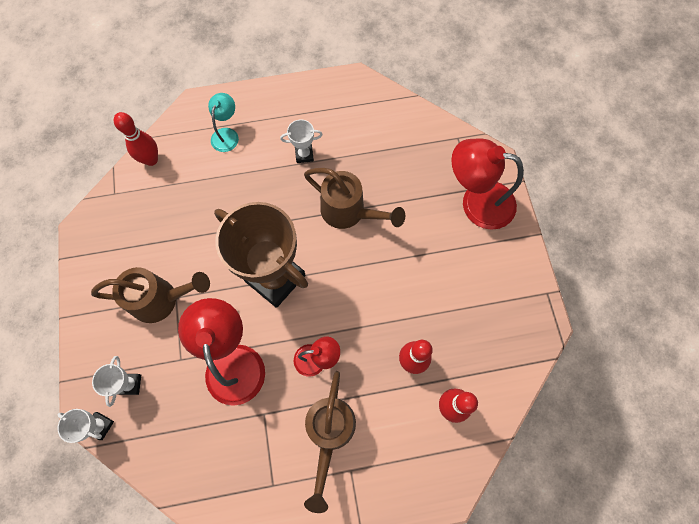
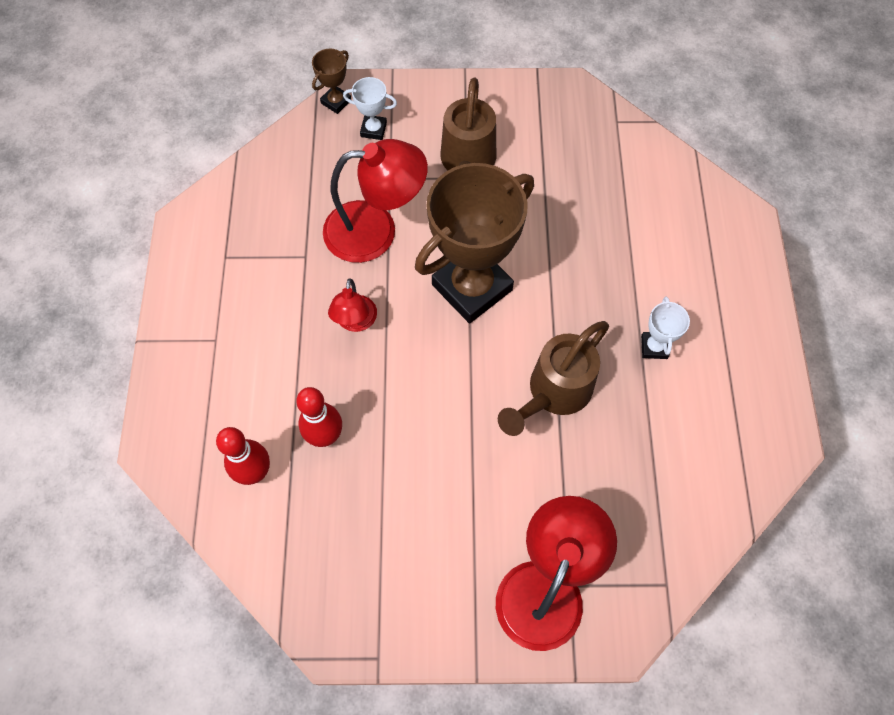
camera: 100 degrees right, 5 degrees down
(100, 426) = (336, 102): white trophy -> brown trophy
(151, 160) = (662, 162): red bowling pin -> none
(227, 134) = (695, 252): turquoise lamp -> none
(329, 433) = (264, 323): brown watering can -> none

